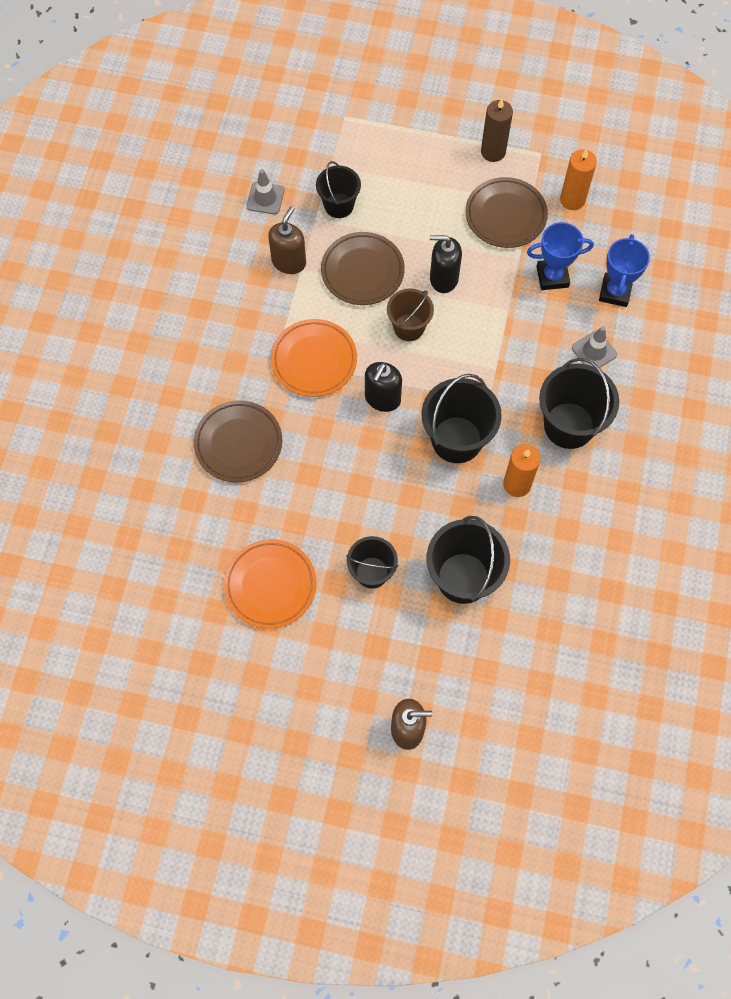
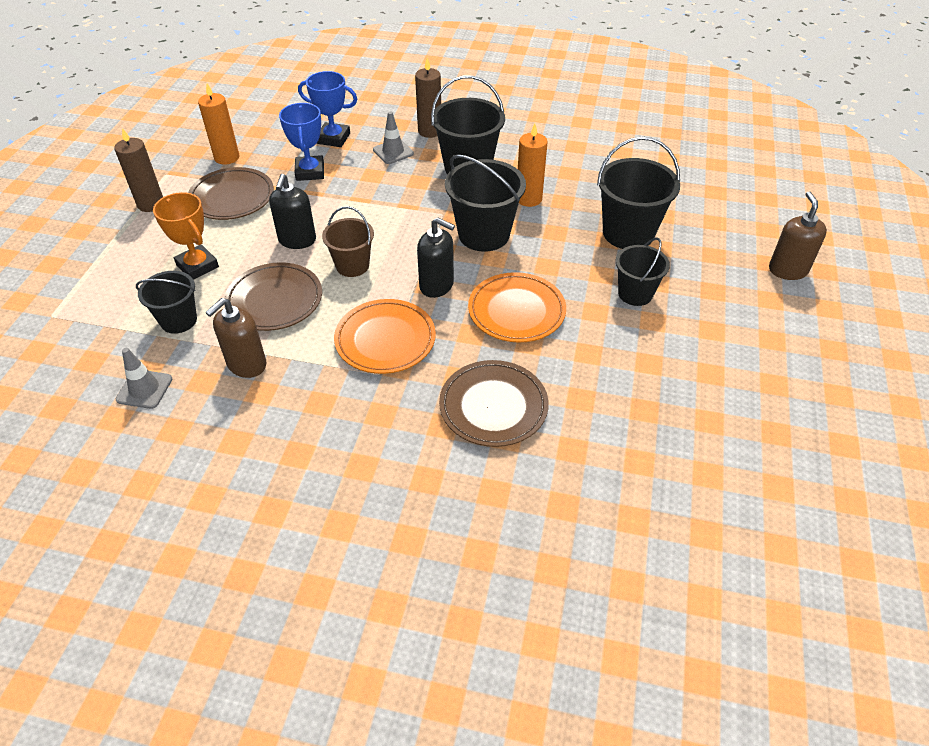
camera: 90 degrees left, 20 degrees down
(270, 585) = (667, 373): orange plate -> orange plate (516, 311)
(289, 262) = (246, 364): brown soap dispenser -> brown soap dispenser turned 75 degrees counterclockwise
(406, 206) = (197, 266): none -> orange trophy
(637, 386) = (430, 131): none -> brown candle

